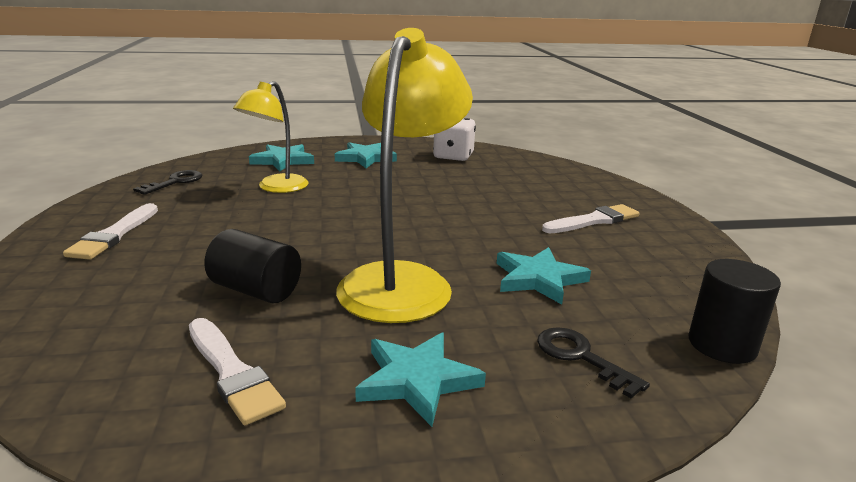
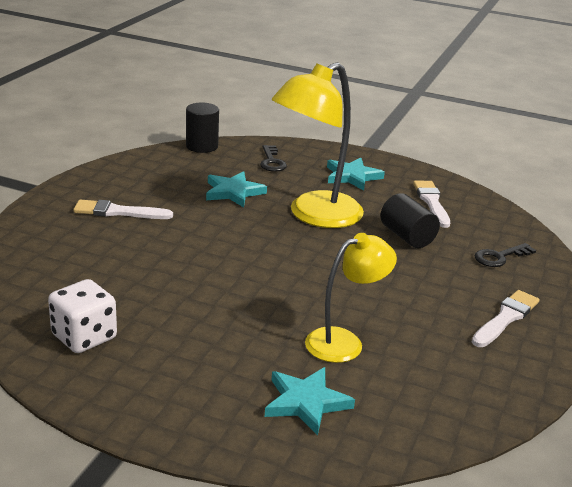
camera: 150 degrees left, 5 degrees up
(175, 182) = (453, 392): black key -> black key (499, 257)
(365, 158) = (196, 371): turquoise star -> none

